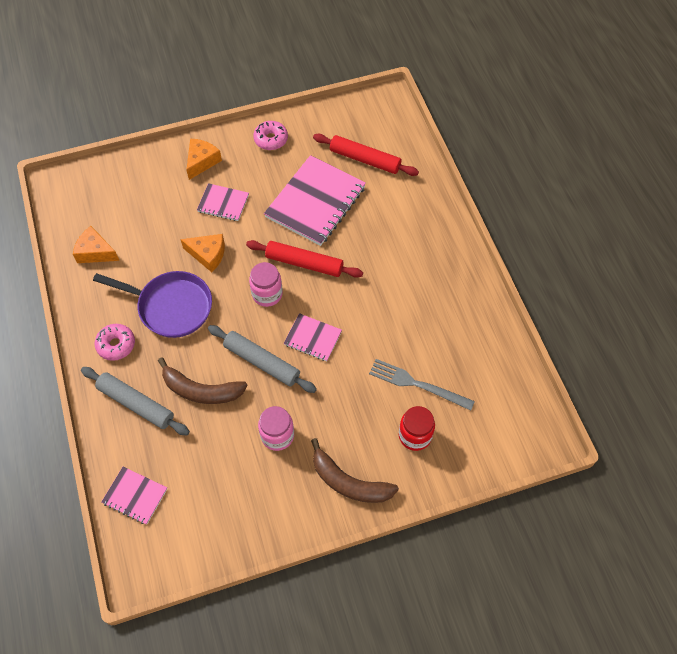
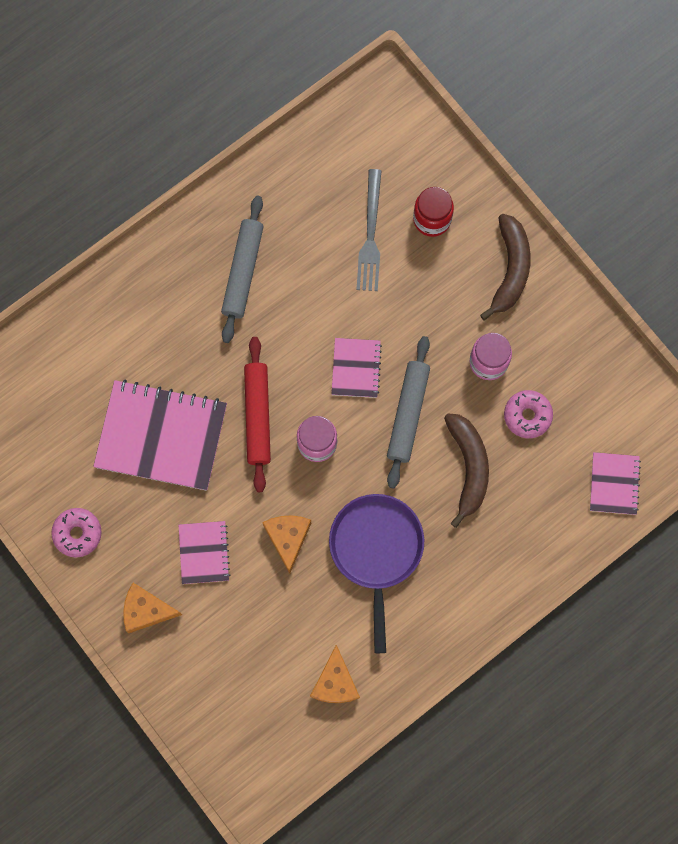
camera: 110 degrees left, 15 degrees up
(116, 345) = (450, 592): pink donut -> pink donut (527, 416)
(136, 404) = (513, 533): grey rolling pin -> grey rolling pin (243, 272)
(365, 159) = (71, 398): red rolling pin -> none

